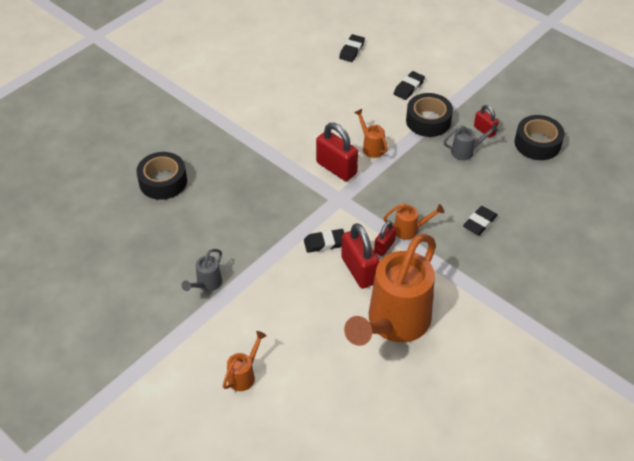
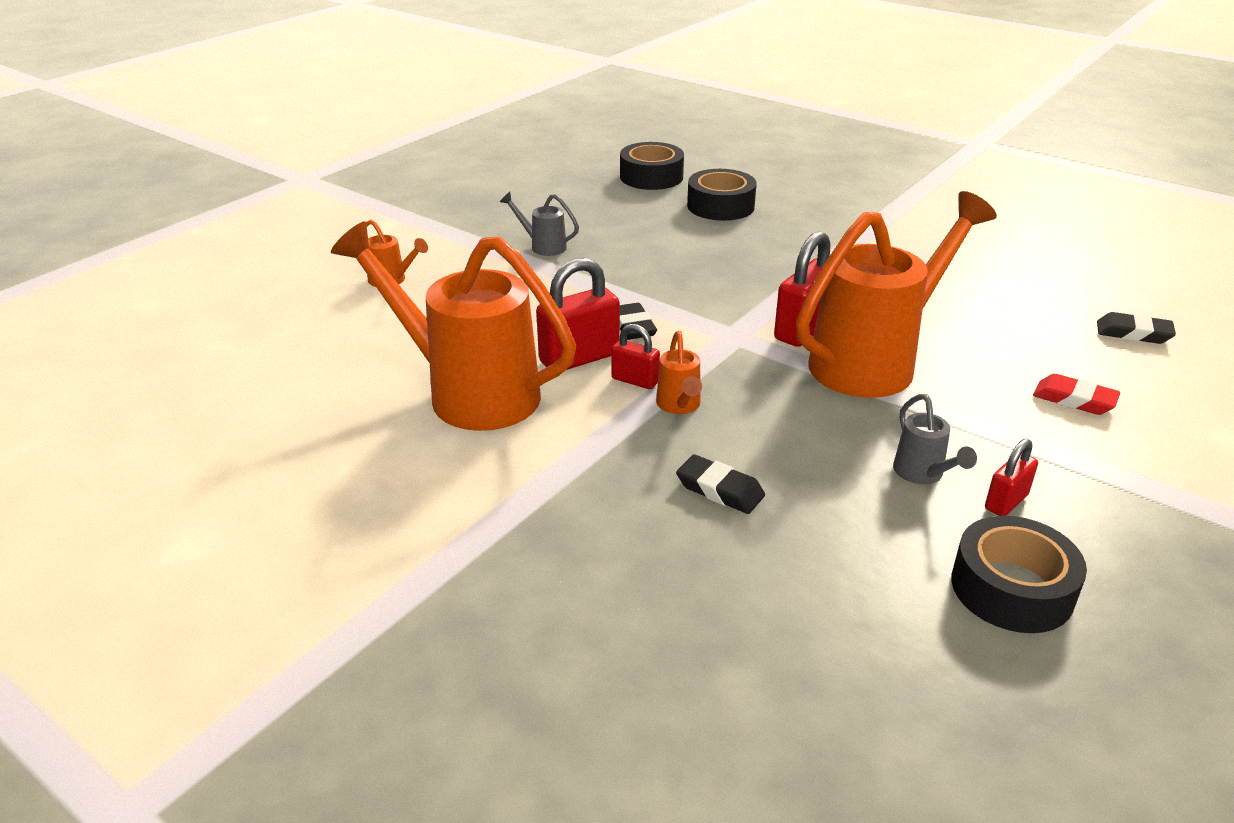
camera: 85 degrees right, 15 degrees down
(371, 147) = (875, 361): orange watering can -> orange watering can, size x2.45
(409, 88) = (1074, 400): black eraser -> red eraser
(428, 121) = (988, 424): black tape -> black tape (651, 177)

